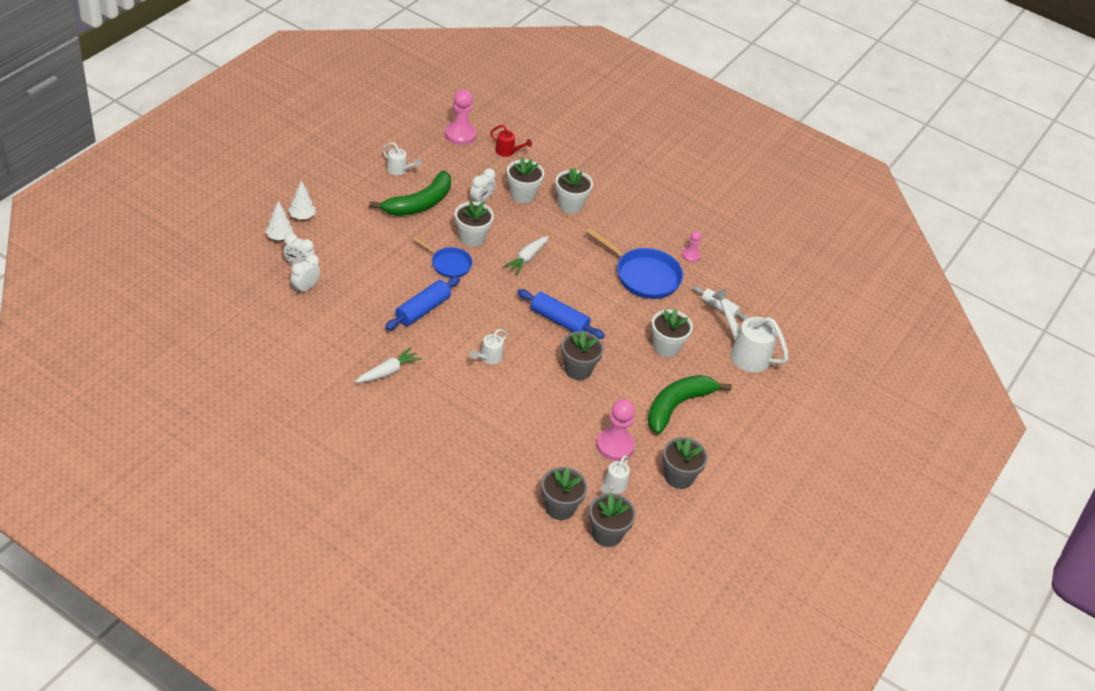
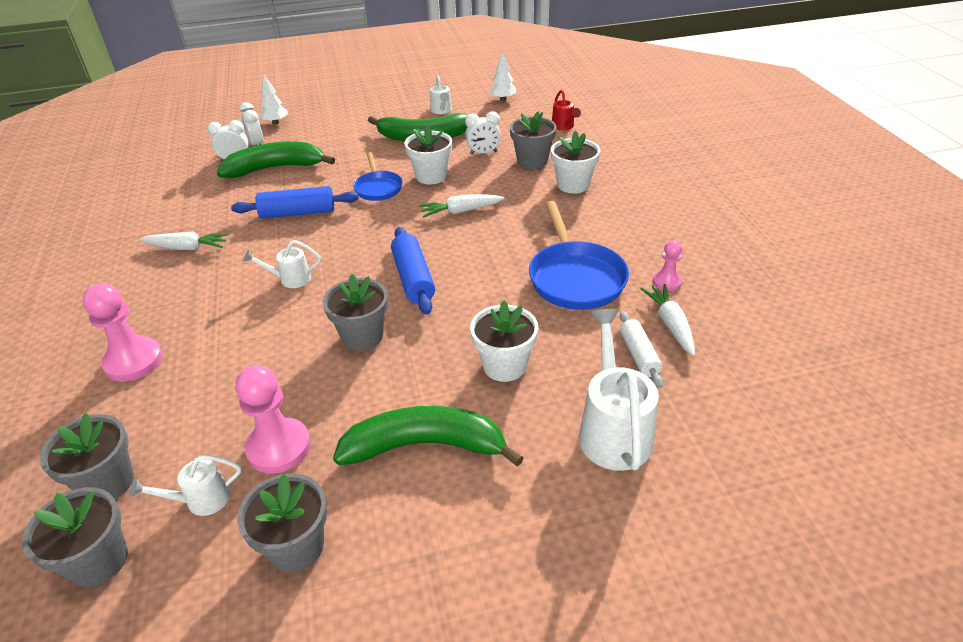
camera: 50 degrees right, 5 degrees down
(302, 216) = (314, 116): white tree -> white tree (503, 99)
(349, 281) = (275, 168): none -> green banana
(460, 135) = (534, 103): pink pawn -> pink pawn (133, 361)
(522, 194) = (532, 161): white flower pot -> grey flower pot
(716, 282) = (670, 324): none -> white carrot

